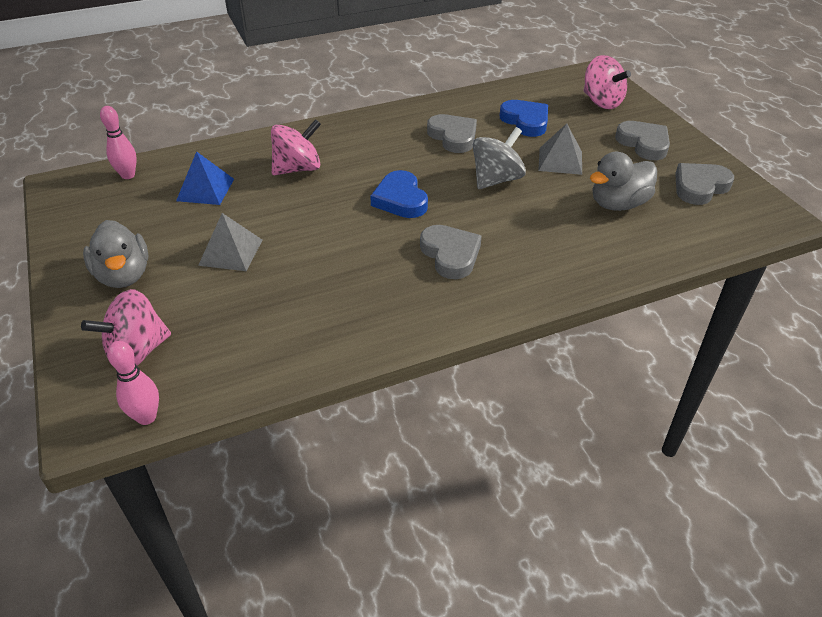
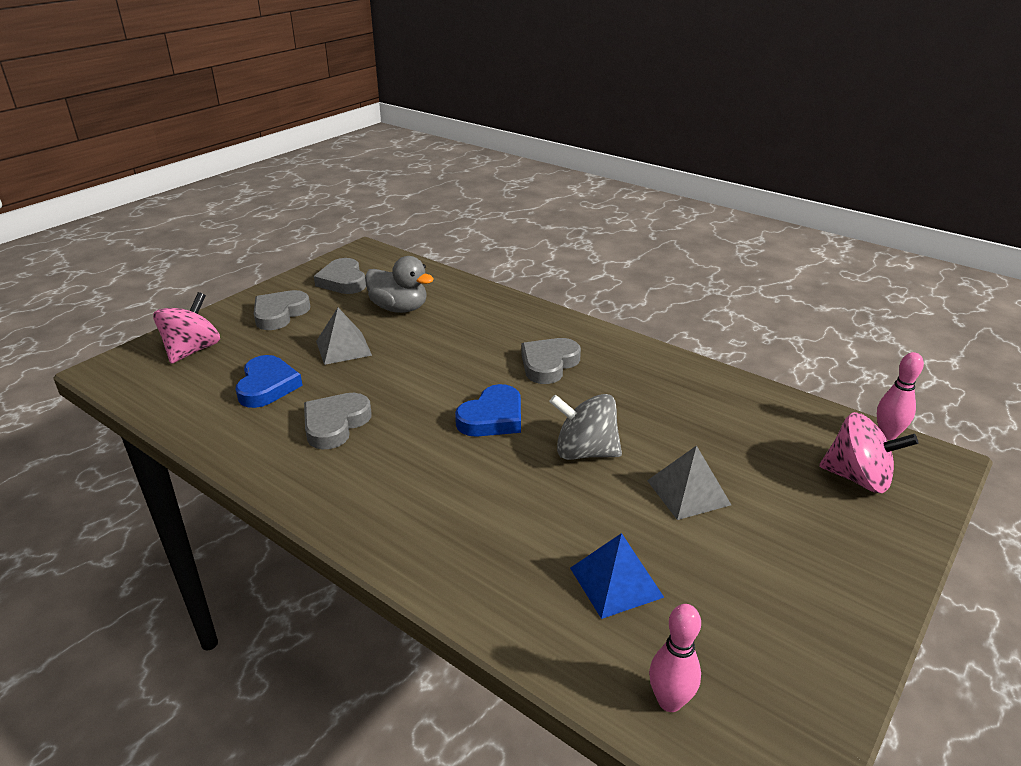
camera: 120 degrees left, 10 degrees down
(124, 275) = (811, 553): grey duck -> none
(298, 169) = (499, 519): pink spinning top -> none
(496, 179) = (407, 373): grey spinning top -> grey spinning top (585, 452)
(525, 121) = (267, 386): blue heart -> blue heart turned 150 degrees clockwise
(699, 187) = (343, 281): grey heart -> grey heart turned 45 degrees clockwise

